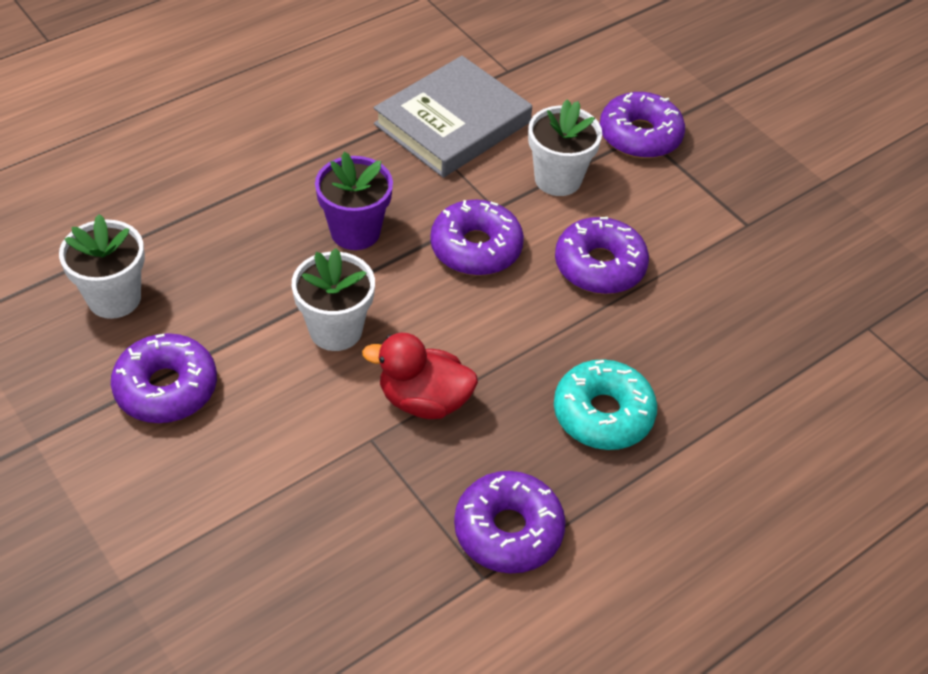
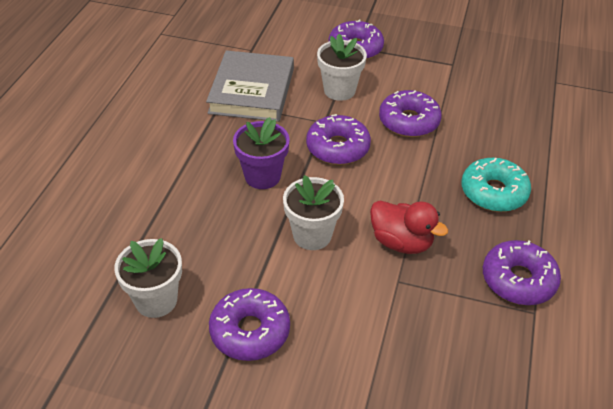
camera: 35 degrees left, 5 degrees down
(423, 400) = (401, 242): red duck -> red duck turned 120 degrees counterclockwise

